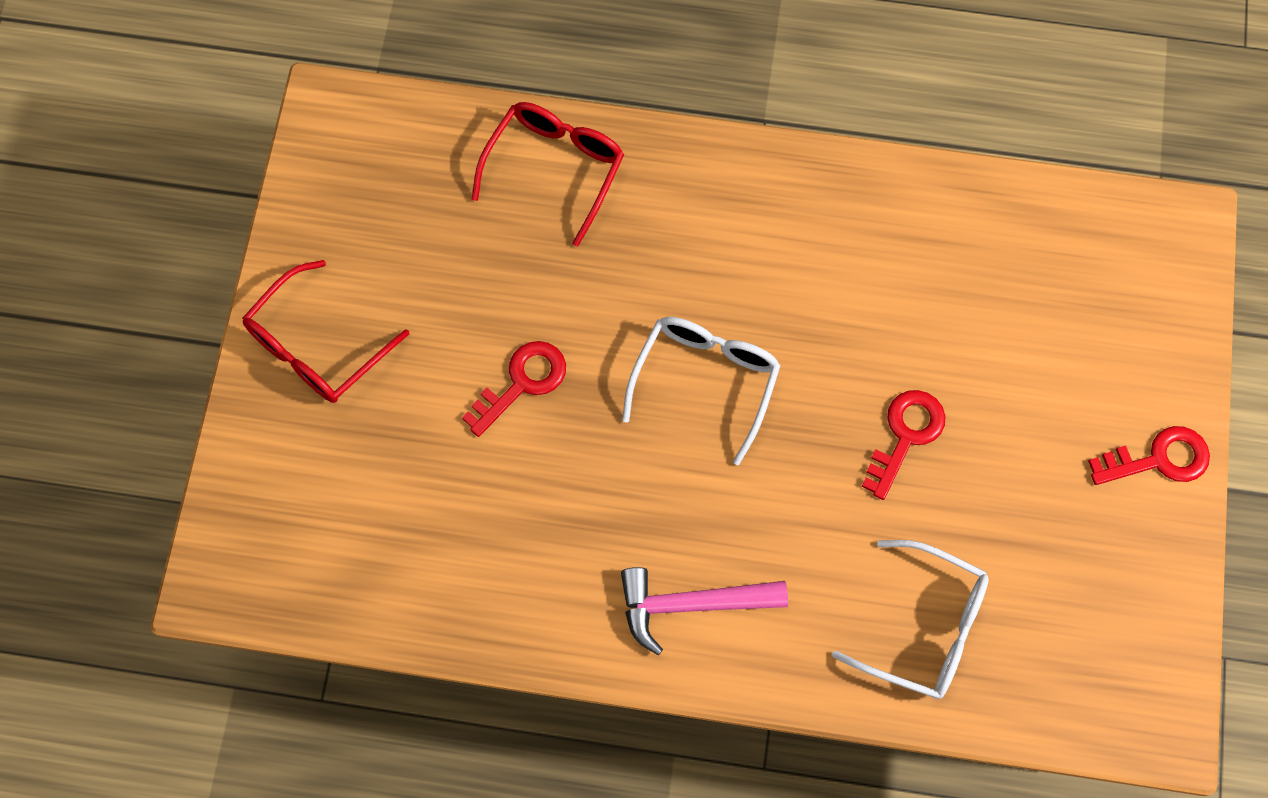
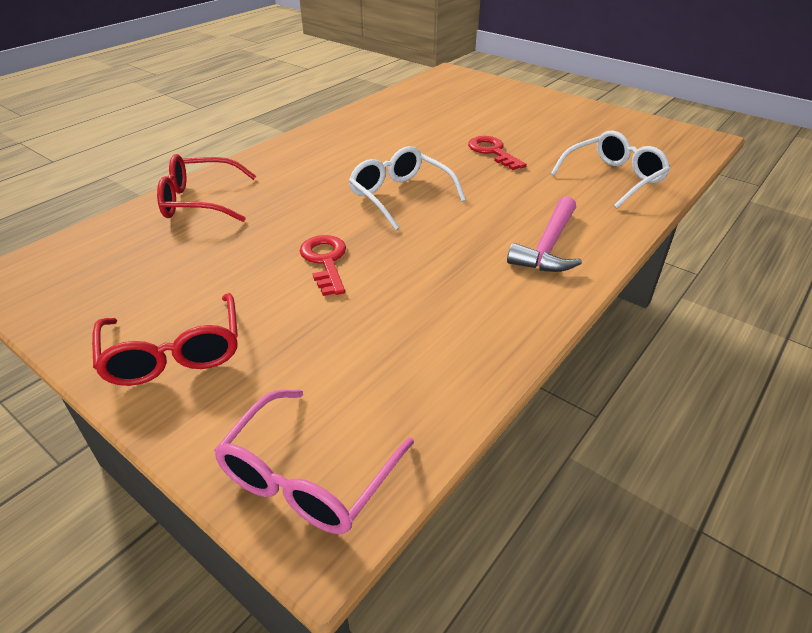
camera: 60 degrees left, 30 degrees down
(252, 547) = (308, 477): none -> pink glasses
(555, 168) = (199, 201): red glasses -> red glasses turned 60 degrees counterclockwise
(1159, 459) = (558, 104): red key -> none

